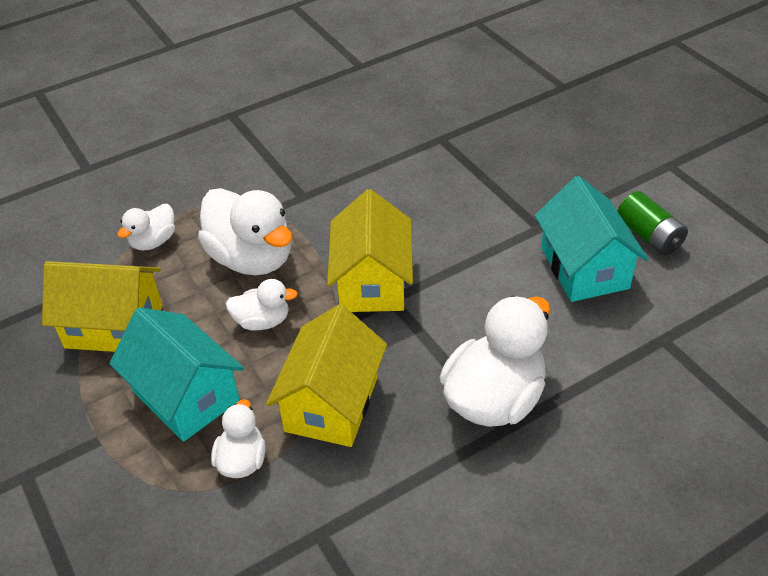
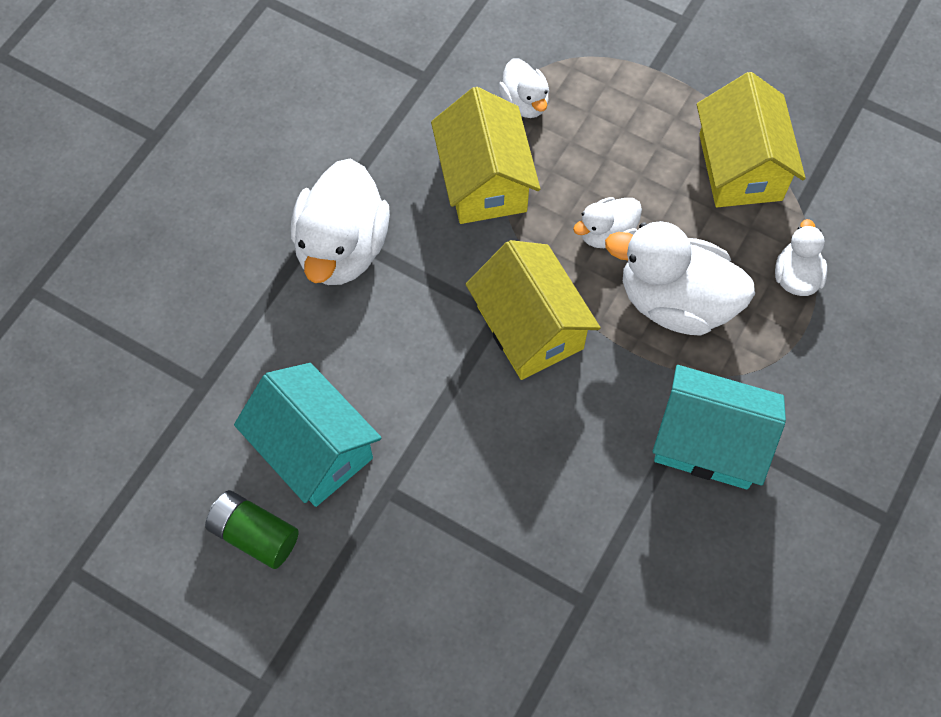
camera: 150 degrees right, 20 degrees up
(114, 326) = (740, 167): yellow house -> yellow house turned 75 degrees counterclockwise
(185, 396) = (616, 133): turquoise house -> turquoise house (709, 442)

